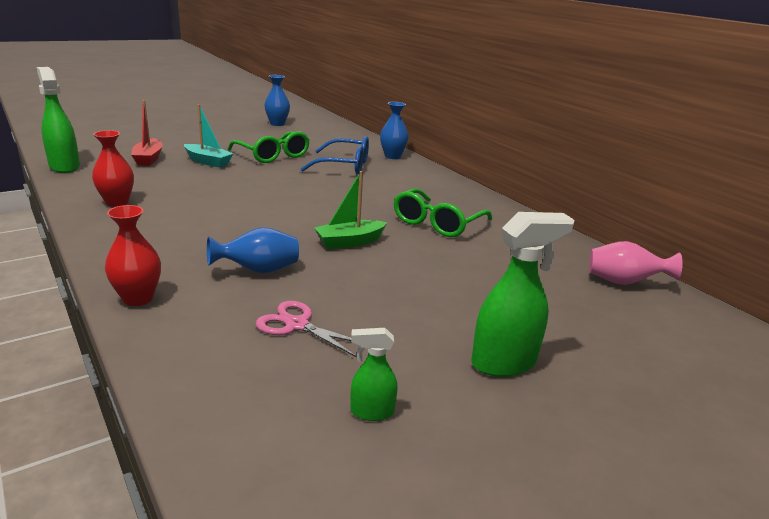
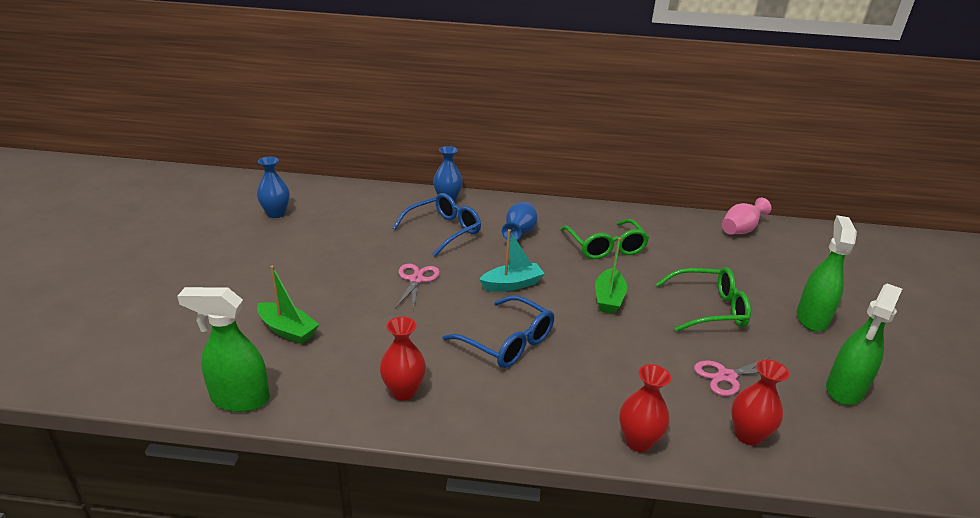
camera: 50 degrees left, 5 degrees up
(148, 159) = (287, 330): red boat -> green boat
(204, 355) = (748, 435): none -> red vase
(208, 162) = (345, 296): turquoise boat -> turquoise boat (512, 284)
(221, 219) = (507, 342): none -> blue glasses
(258, 270) = (628, 361): blue vase -> blue vase (519, 233)
(261, 174) = (416, 280): none -> pink scissors
(273, 155) = (372, 254): green glasses -> green glasses (709, 309)
(371, 412) = (844, 390): green spray bottle -> green spray bottle, size x1.86

